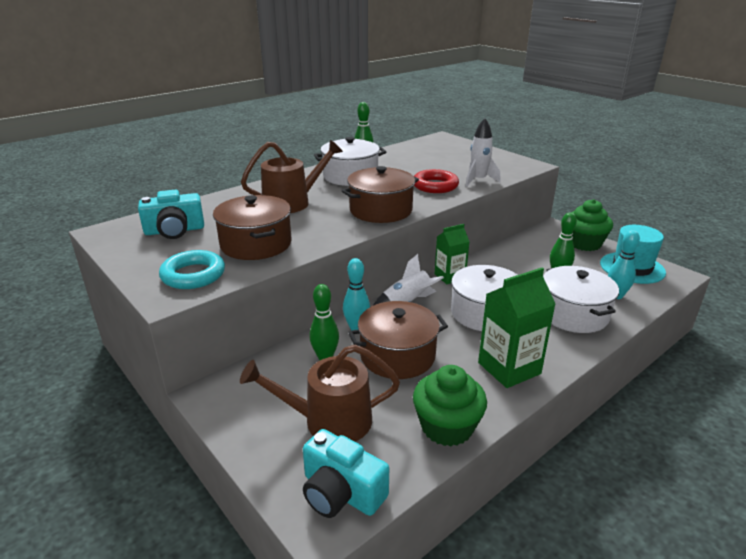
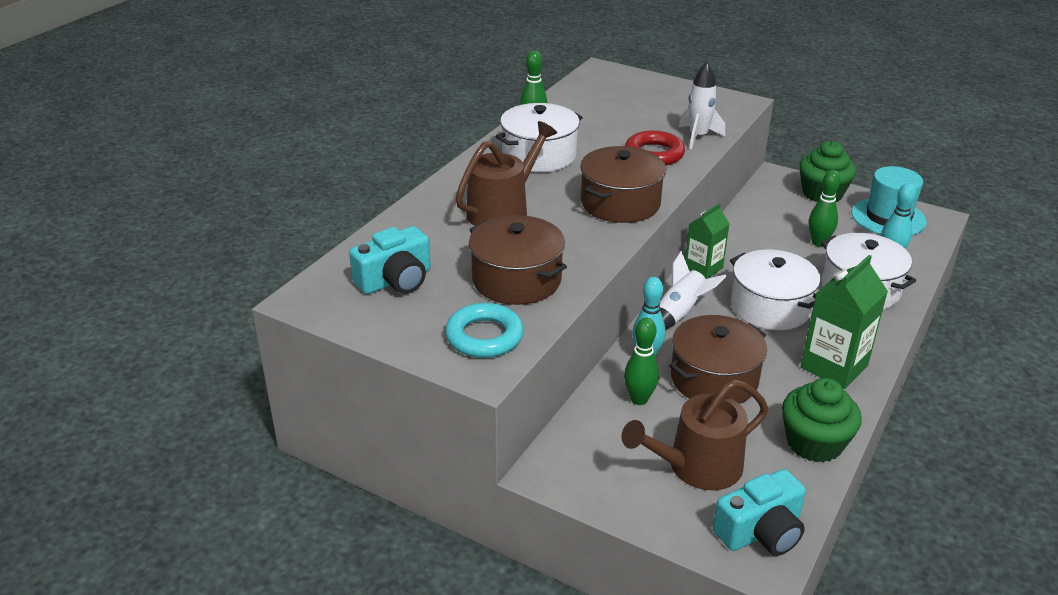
camera: 20 degrees left, 5 degrees up
(341, 492) = (761, 531): turquoise camera -> turquoise camera turned 45 degrees counterclockwise

